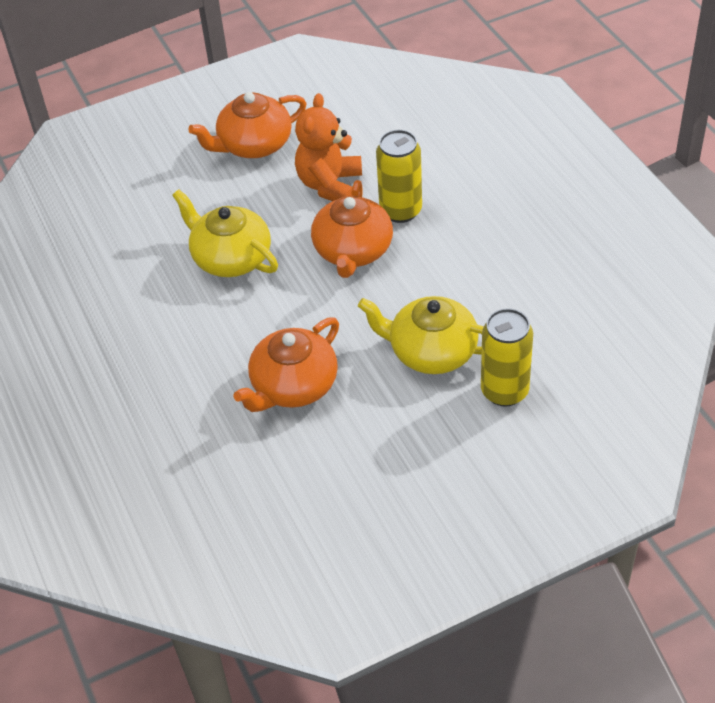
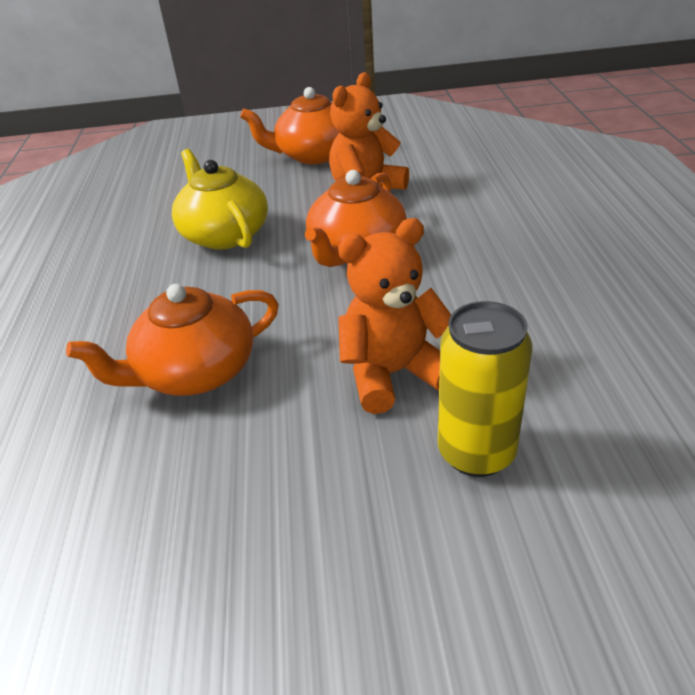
camera: 20 degrees right, 10 degrees down
(400, 211) = (431, 225): yellow can -> none
(431, 351) = (393, 374): yellow teapot -> orange teddy bear

